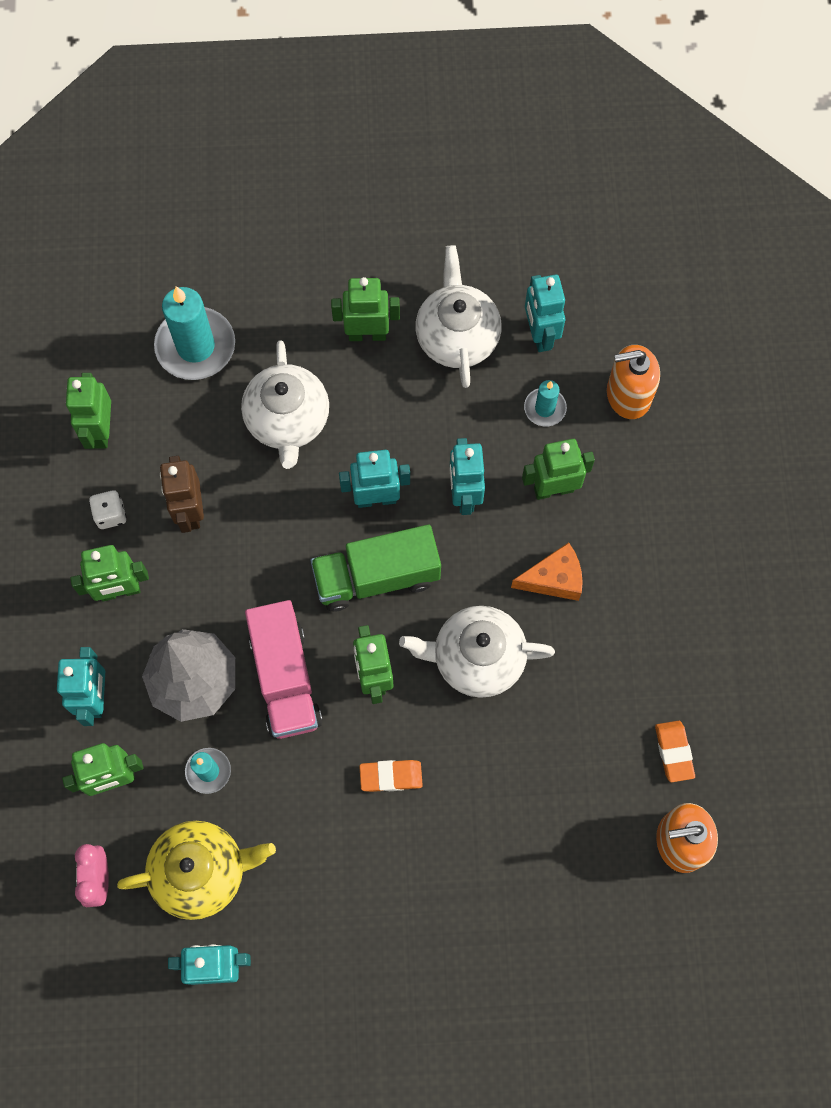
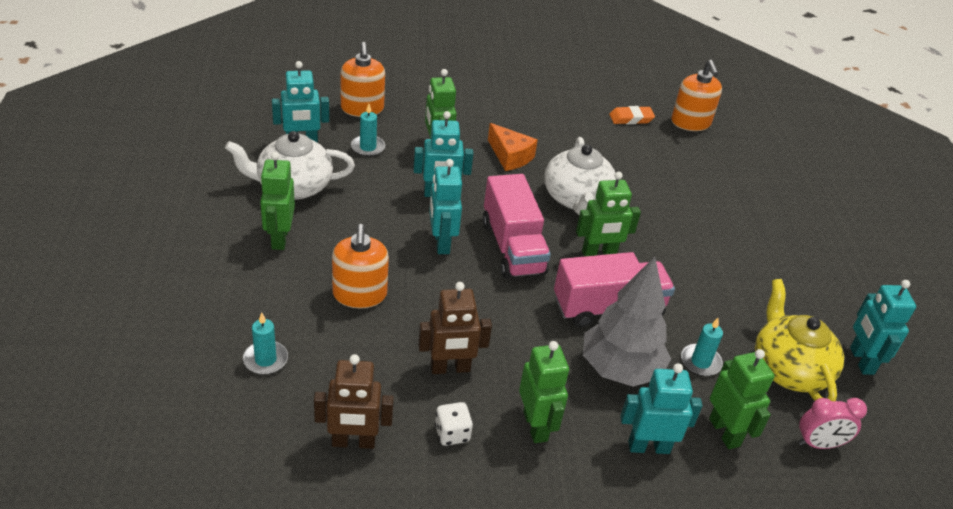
camera: 95 degrees left, 30 degrees down
(101, 431) = (353, 442): green robot -> brown robot
(195, 346) = (265, 359): turquoise candle -> turquoise candle, size x0.52
(288, 420) = (359, 294): white teapot -> orange soap dispenser
(376, 577) = (513, 247): green truck -> pink truck
(391, 776) = (678, 250): orange eraser -> none
(554, 579) = (510, 156): orange cheese -> orange cheese turned 150 degrees clockwise

